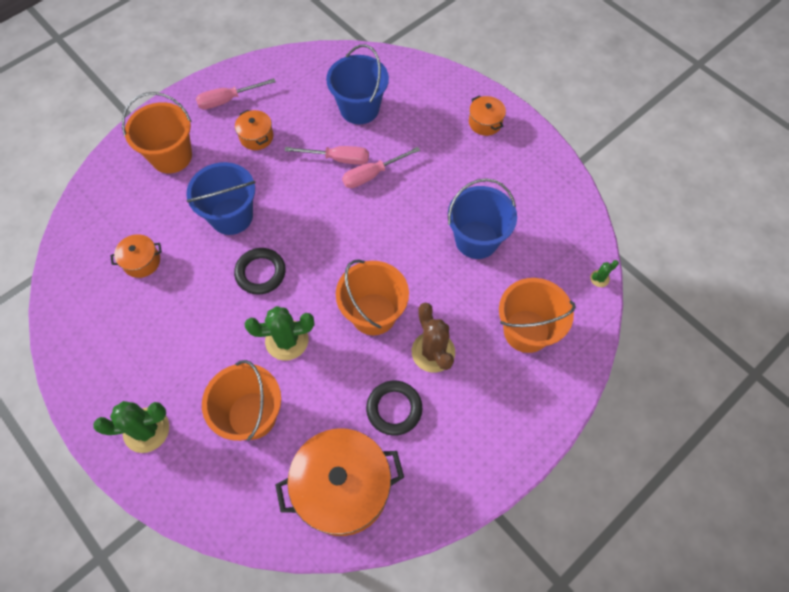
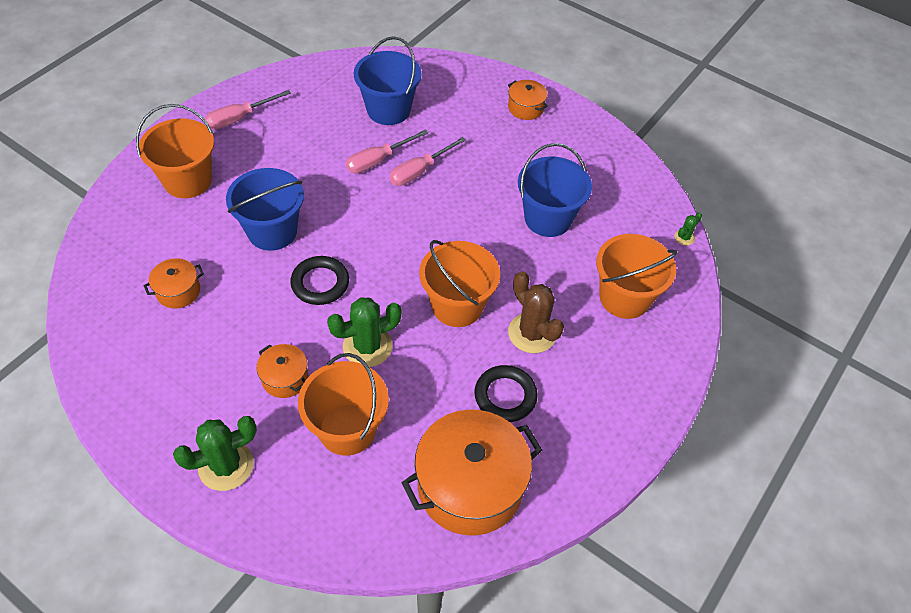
camera: 15 degrees left, 10 degrees down
(256, 137) = (281, 150): orange pot -> orange pot (285, 378)
(338, 159) = (378, 160): pink screwdriver -> pink screwdriver turned 150 degrees clockwise

